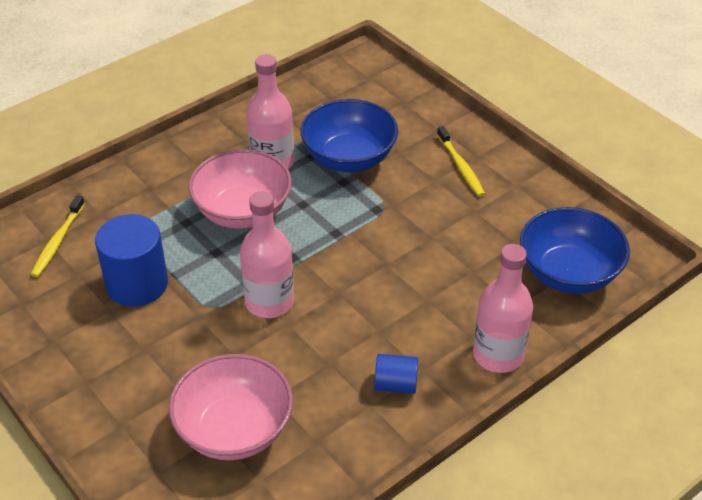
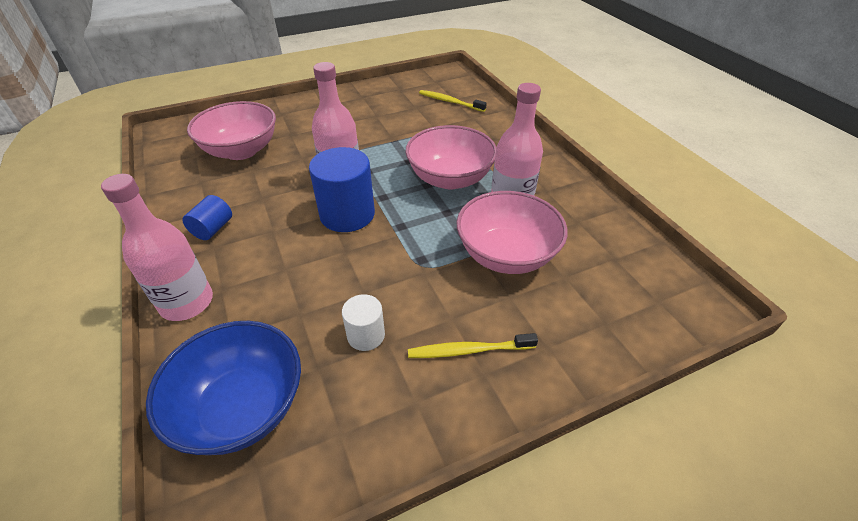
camera: 105 degrees right, 0 degrees up
(137, 284) = (394, 126): blue cylinder -> blue cylinder (347, 214)
(349, 158) = (506, 255): blue bowl -> pink bowl
(474, 224) = (366, 335): none -> white cylinder

